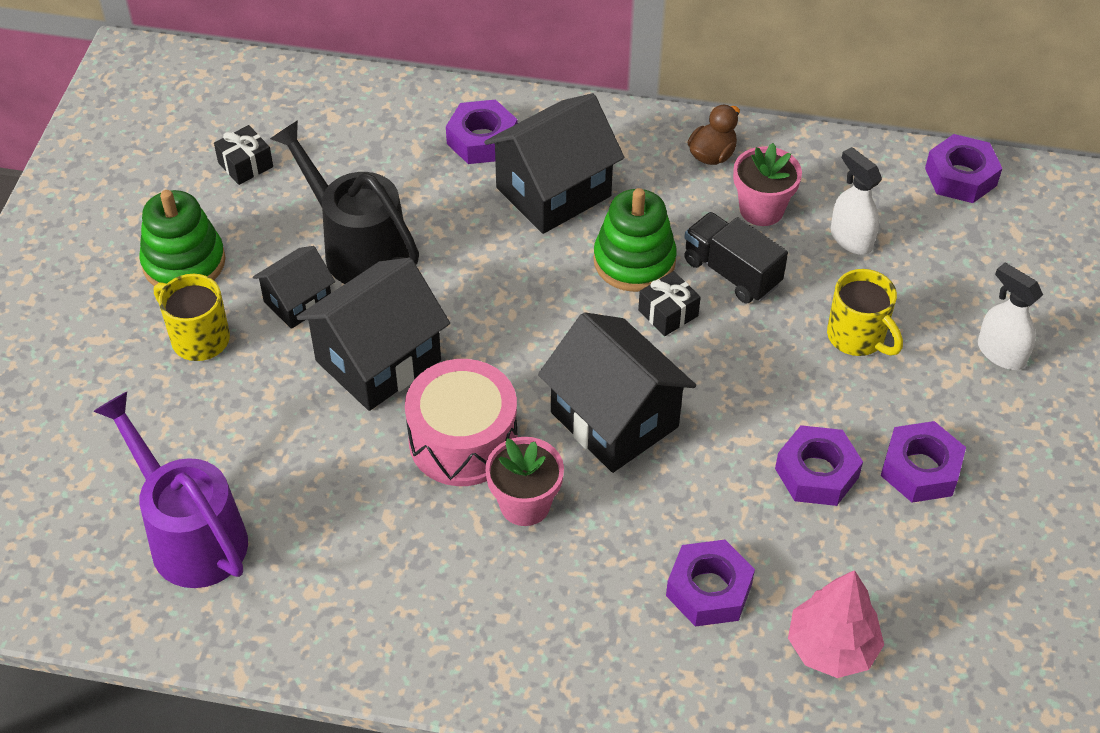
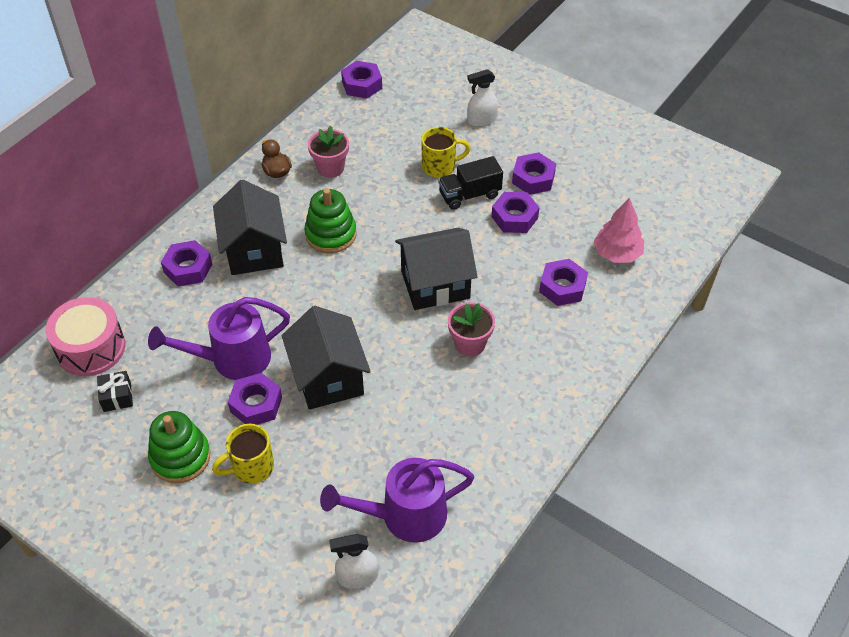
camera: 65 degrees left, 0 degrees up
(298, 302) = (256, 404): black house -> purple nut
(356, 247) = (231, 359): black watering can -> purple watering can
(463, 440) = (411, 357): pink drum -> pink drum (91, 348)
(668, 313) = (377, 234): black gift -> none
(731, 272) = (366, 197): black truck -> black truck (469, 195)
(850, 239) = (374, 142): white spray bottle -> white spray bottle (357, 576)

